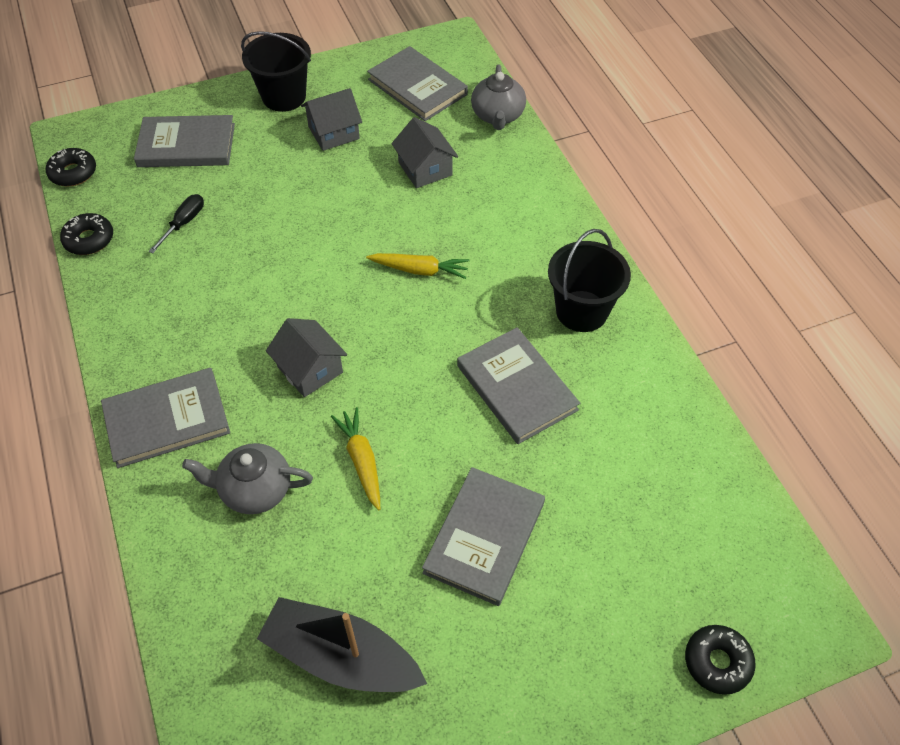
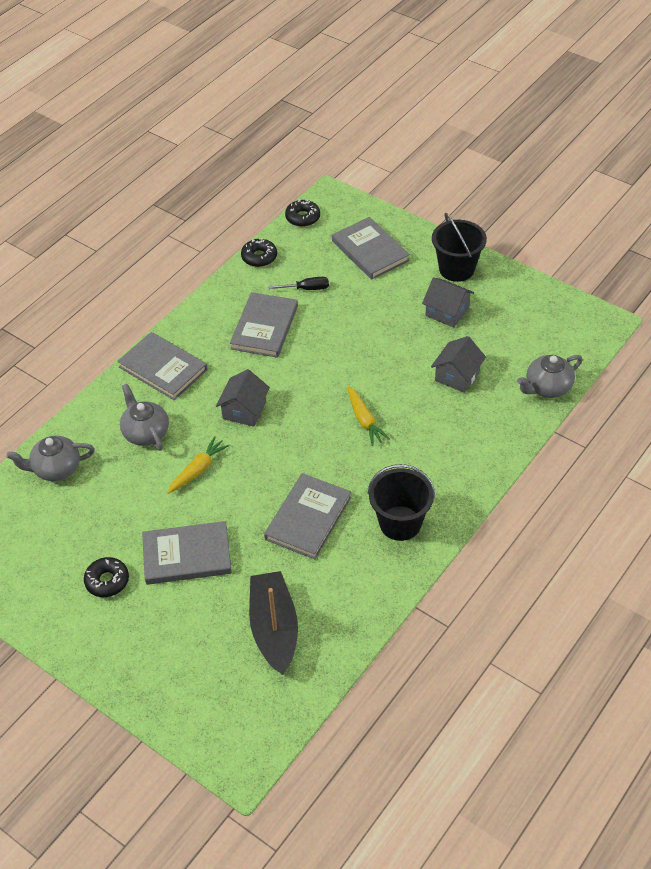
camera: 60 degrees right, 5 degrees down
(224, 628) = (56, 468): none -> grey teapot
(341, 656) = (71, 528): black boat -> black boat (274, 628)
(417, 87) = (534, 329): grey book -> grey book (264, 327)
(717, 662) = (179, 714): black donut -> black donut (107, 581)

